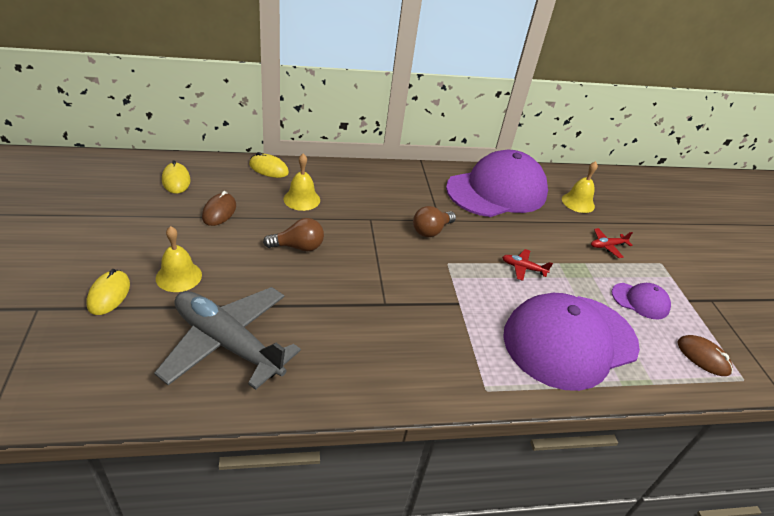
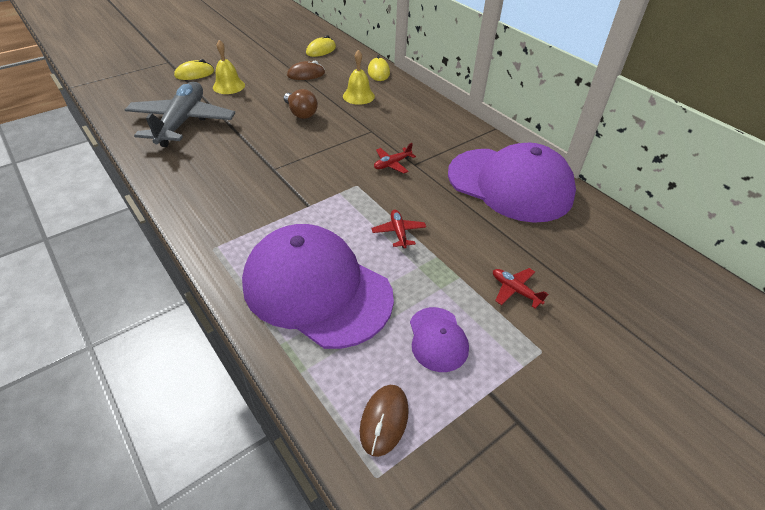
camera: 65 degrees right, 5 degrees up
(431, 231) = (392, 164): brown light bulb -> red plane
(578, 202) = (574, 248): yellow bell -> none

